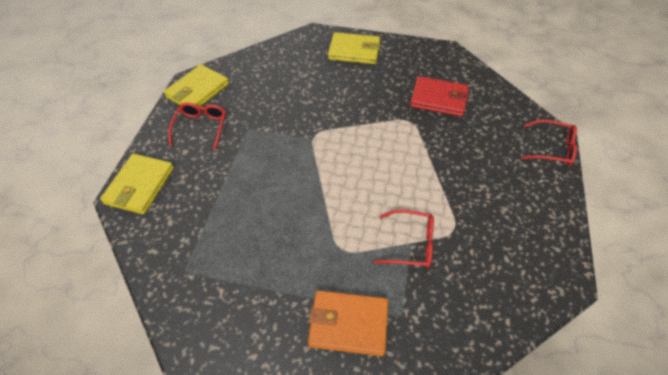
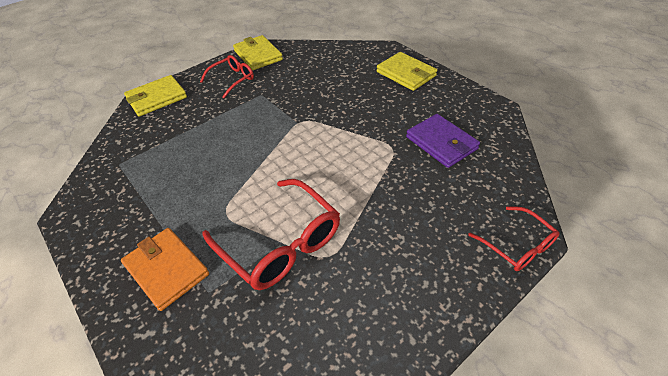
camera: 40 degrees right, 5 degrees down
(198, 91) = (258, 55): yellow wallet -> yellow wallet turned 75 degrees clockwise
(411, 244) = (280, 243): red glasses -> red glasses, size x1.73
(438, 99) = (441, 143): red wallet -> purple wallet

